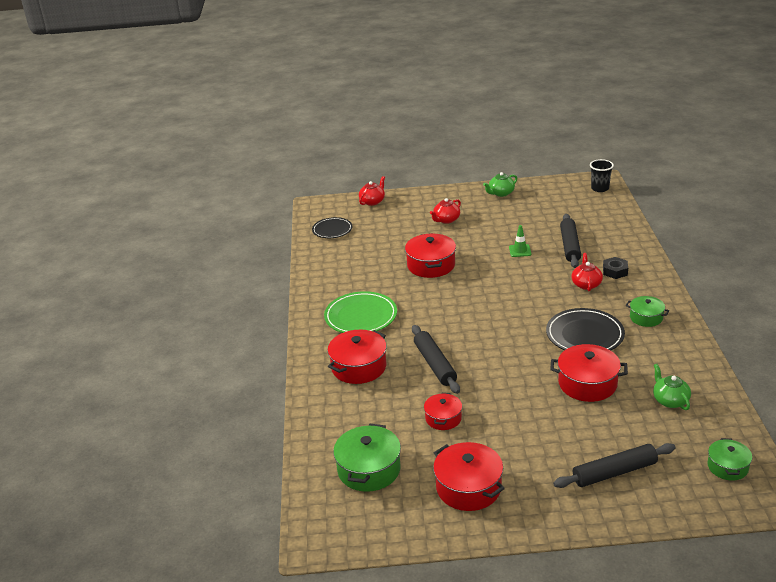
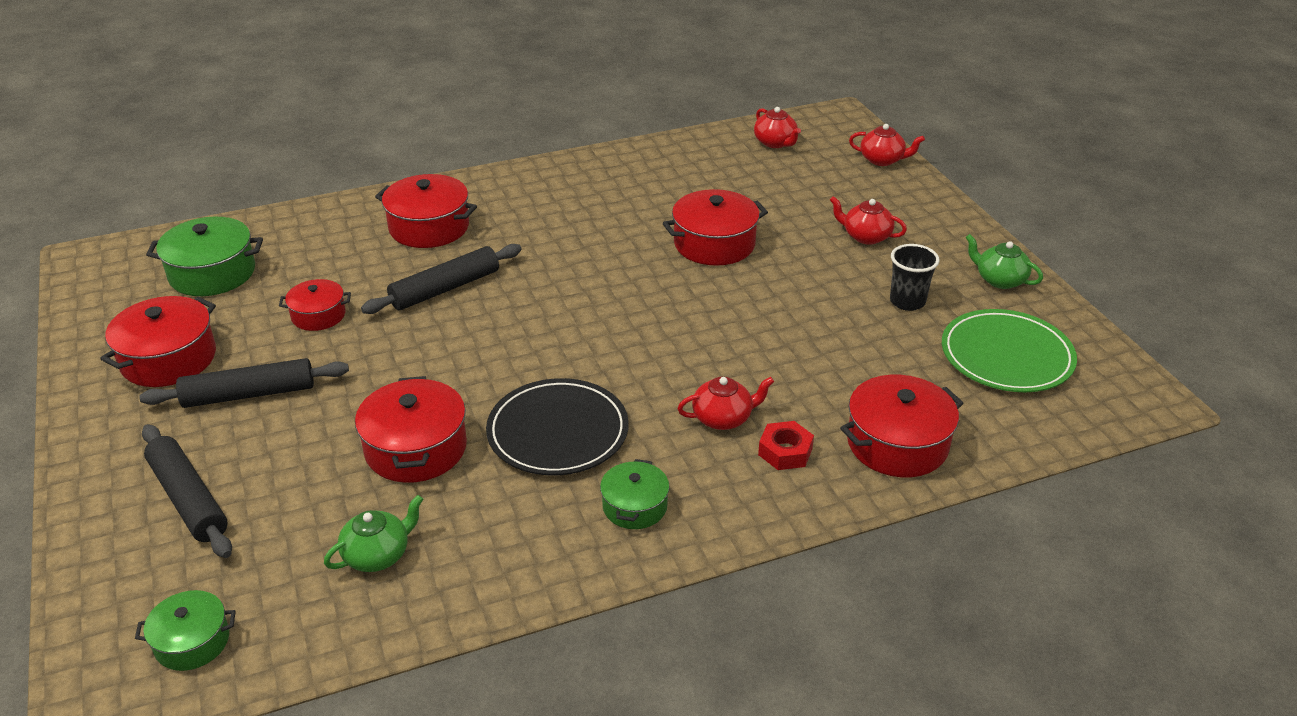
camera: 70 degrees right, 5 degrees up
(332, 230) = (775, 143): black plate -> red teapot
(361, 316) = (551, 207): green plate -> green plate (1006, 356)
(520, 251) = (803, 327): green traffic cone -> none
(570, 246) = (851, 384): black rolling pin -> black rolling pin (249, 394)
(600, 188) = (1111, 402): black cup -> black cup (907, 301)
(615, 271) = (785, 451): black nut -> red nut
(616, 242) = (897, 444): none -> red pot

